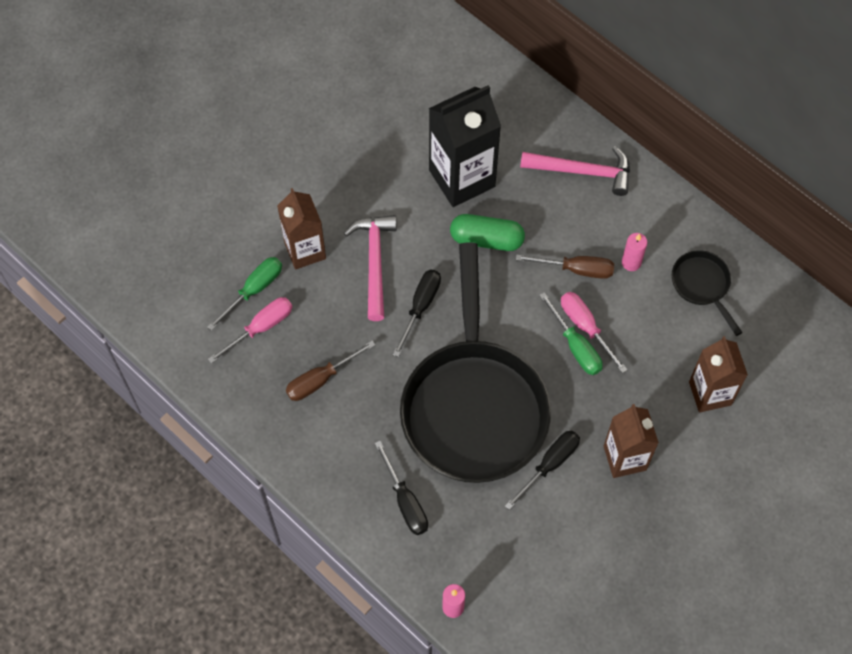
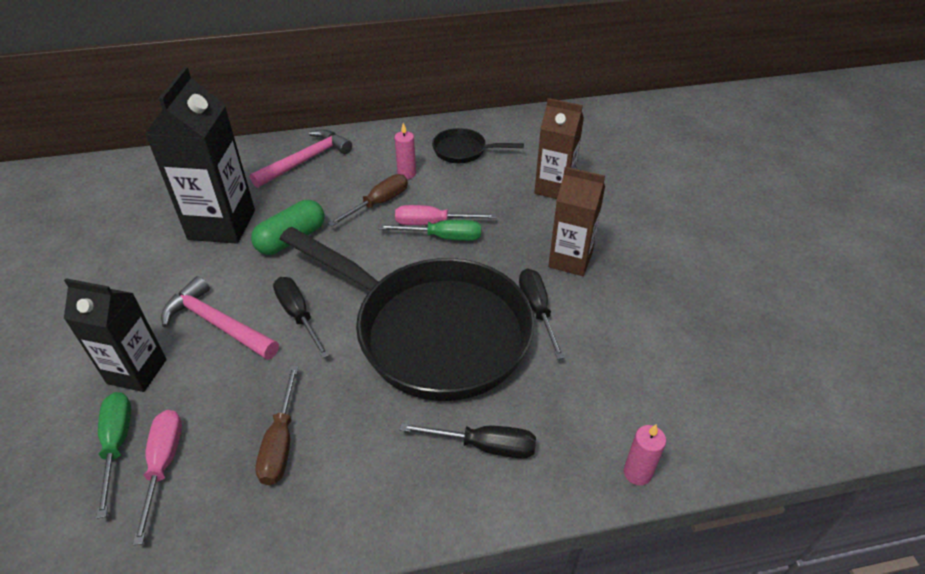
camera: 55 degrees left, 20 degrees down
(305, 250) = (137, 371): brown carton -> black carton

